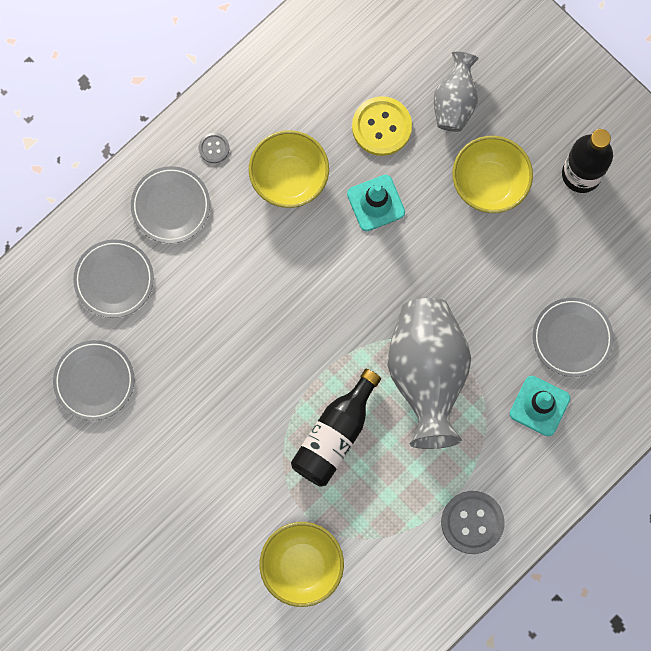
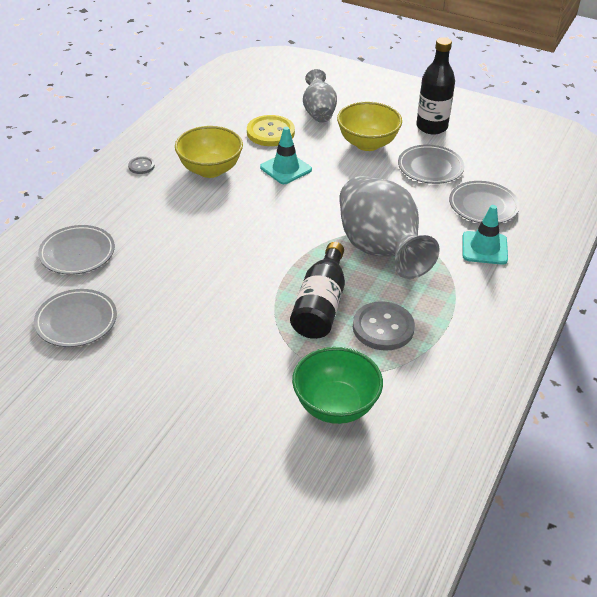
camera: 20 degrees left, 35 degrees down
(171, 206) = (115, 202): grey plate -> grey plate (430, 167)
(302, 566) = (335, 406): yellow bowl -> green bowl
(472, 522) = (477, 334): grey button -> grey button (383, 328)

